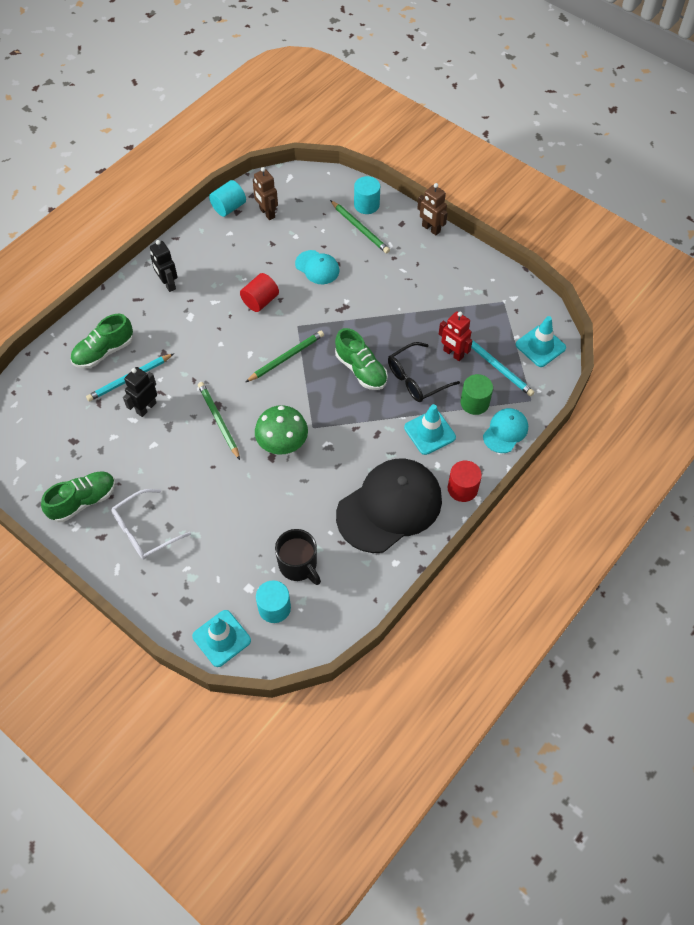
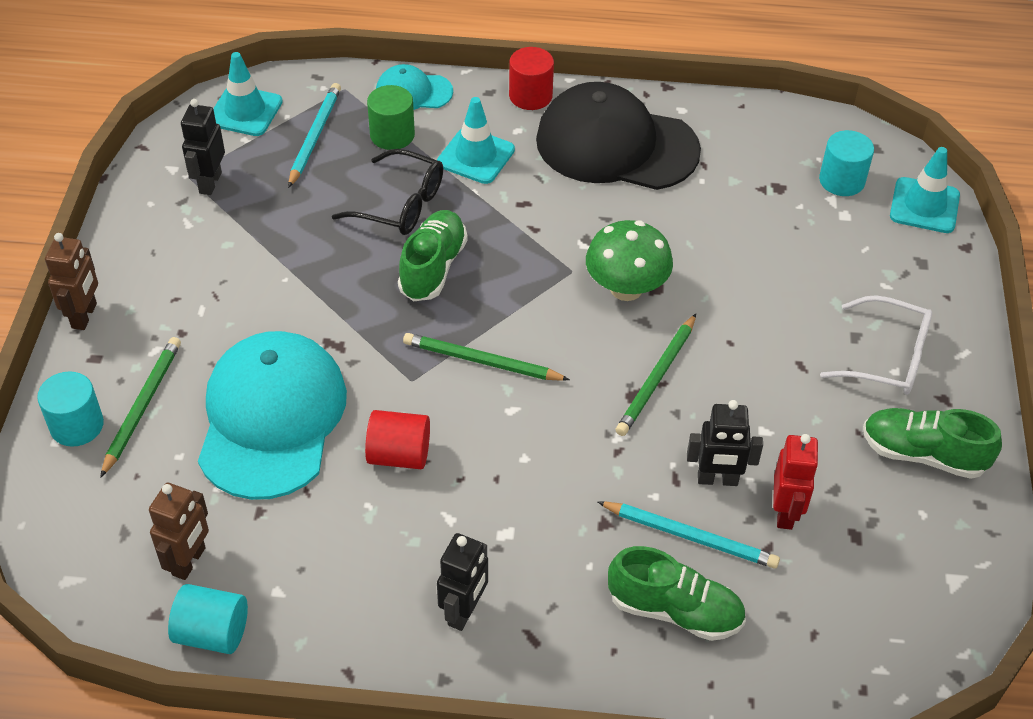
camera: 125 degrees left, 10 degrees down
(298, 565) = (771, 186): black mug -> none
(317, 267) = (272, 418): turquoise cap -> turquoise cap, size x2.07
(453, 353) = (326, 187): red robot -> red robot (785, 512)
(491, 308) = (210, 183): none -> black robot

